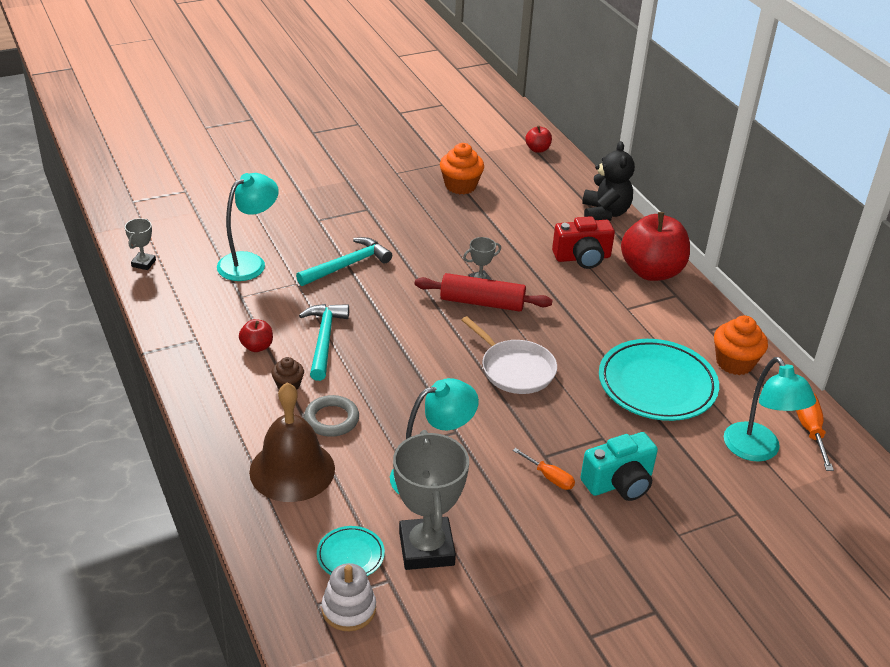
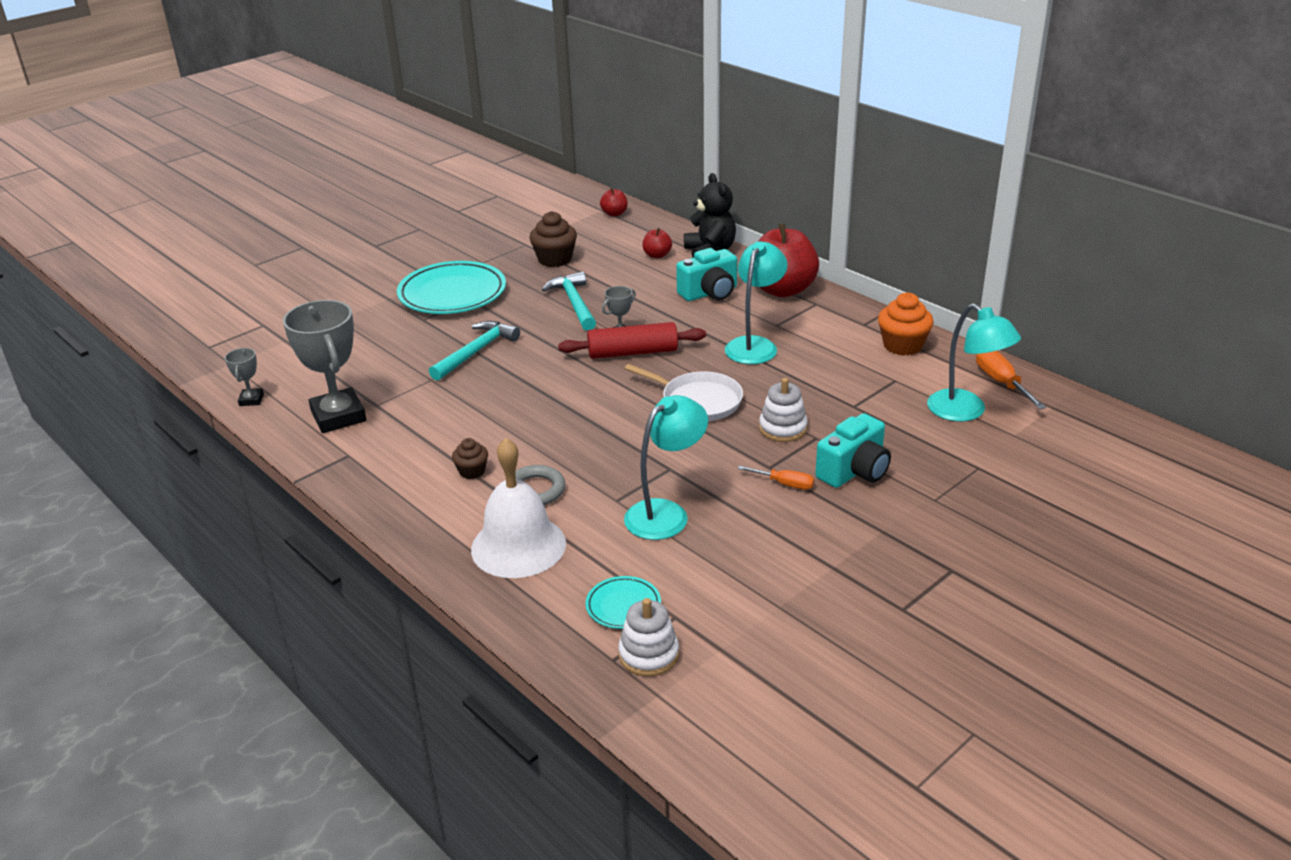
camera: 15 degrees left, 5 degrees down
(249, 262) = (369, 373): turquoise lamp -> turquoise lamp (755, 345)
(257, 347) = (419, 445): red apple -> red apple (657, 255)
(292, 470) = (518, 546): brown bell -> white bell
(324, 340) = (488, 422): turquoise hammer -> turquoise hammer (574, 303)
(426, 548) = (698, 578): grey trophy -> grey trophy (338, 416)
(460, 186) = (555, 259): orange cupcake -> brown cupcake
(577, 419) = (783, 428): none -> white stacking toy
(582, 258) = (710, 293): red camera -> turquoise camera
(657, 385) = (842, 381): turquoise plate -> turquoise plate (452, 294)

